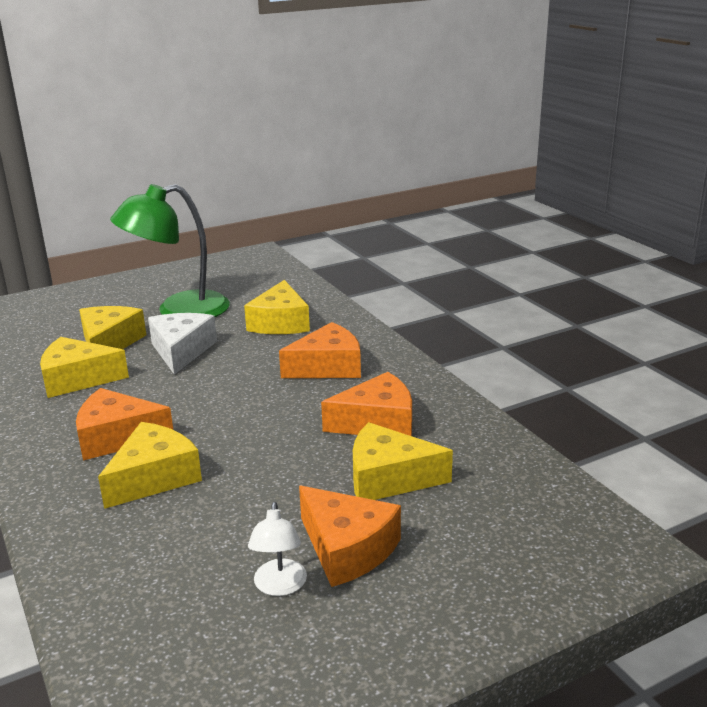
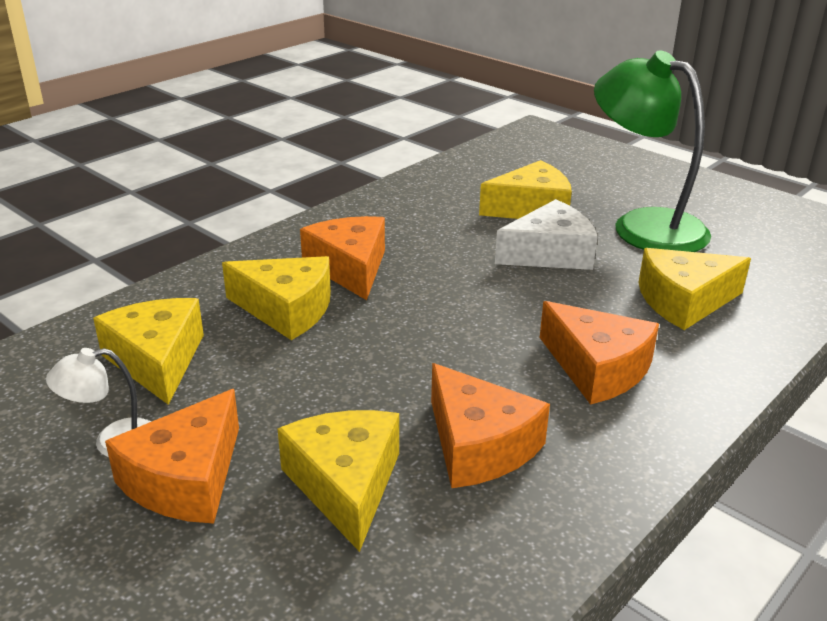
camera: 70 degrees right, 5 degrees up
(77, 379) = (446, 215): yellow cheese -> yellow cheese (157, 360)

